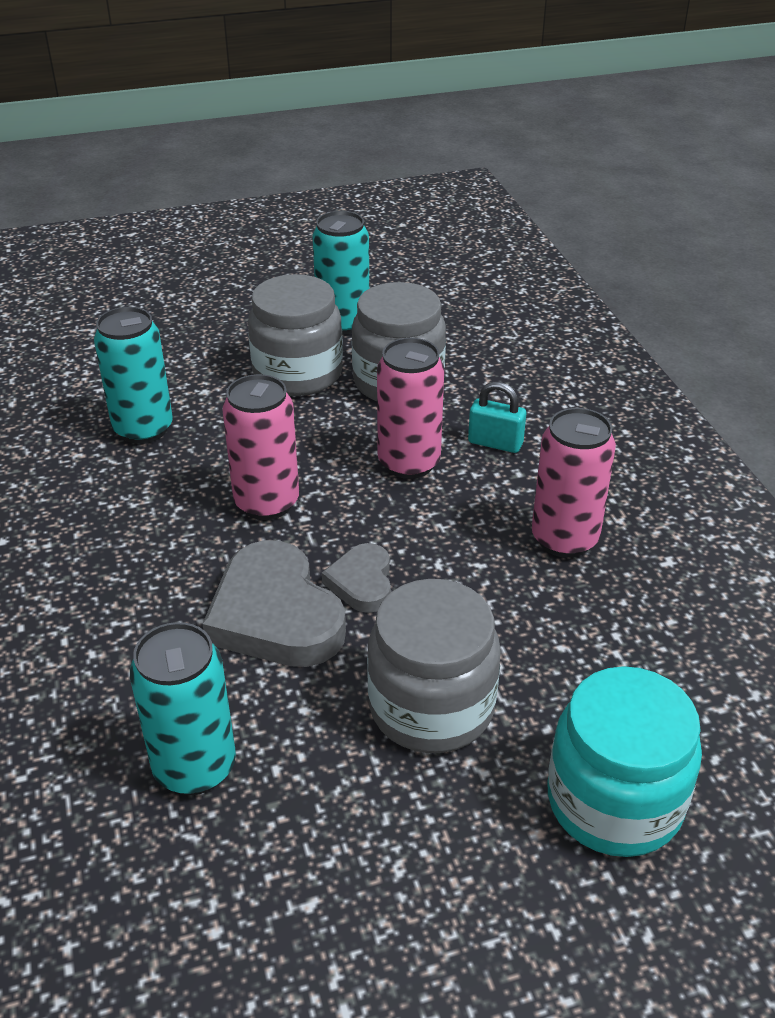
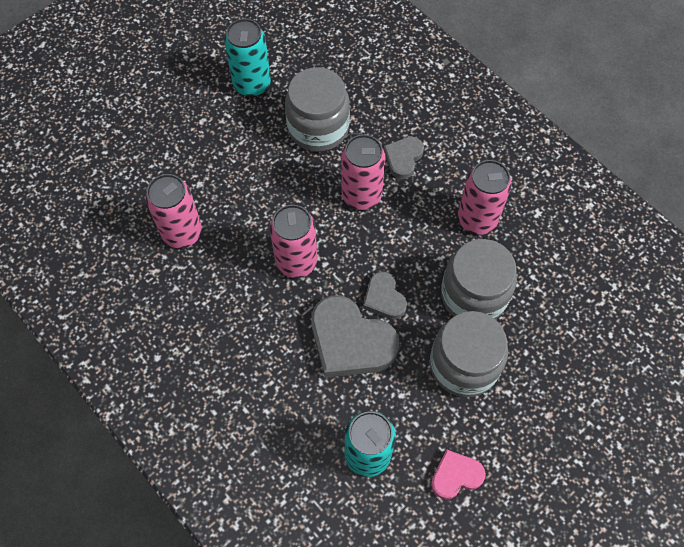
camera: 25 degrees left, 25 degrees up
(143, 429) = (182, 233): turquoise can -> pink can
(298, 374) = (250, 144): grey jar -> grey jar (474, 295)
(317, 856) = (456, 476): none -> pink heart
(495, 443) = (403, 158): turquoise padlock -> grey heart
(614, 801) = (575, 381): turquoise jar -> none

